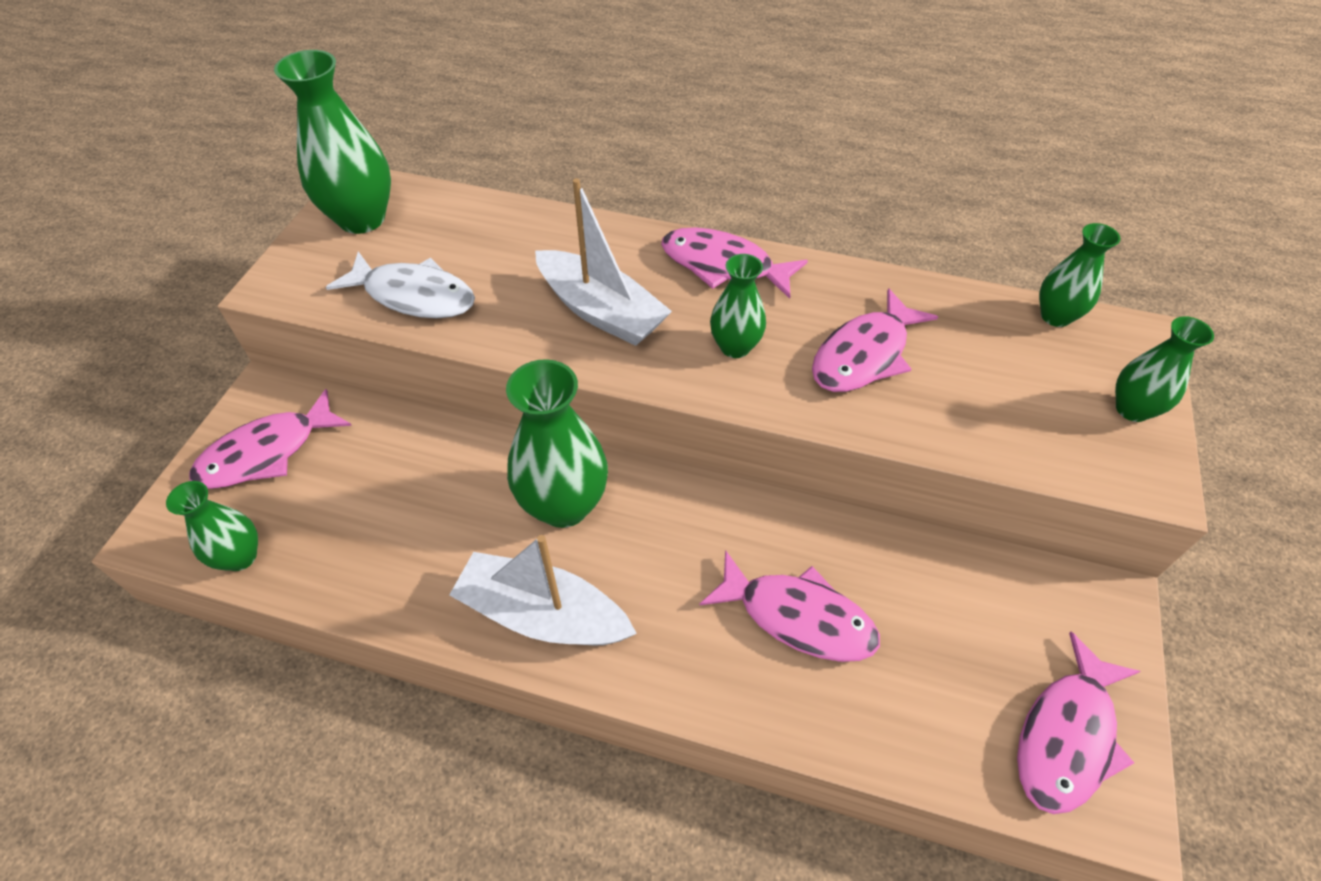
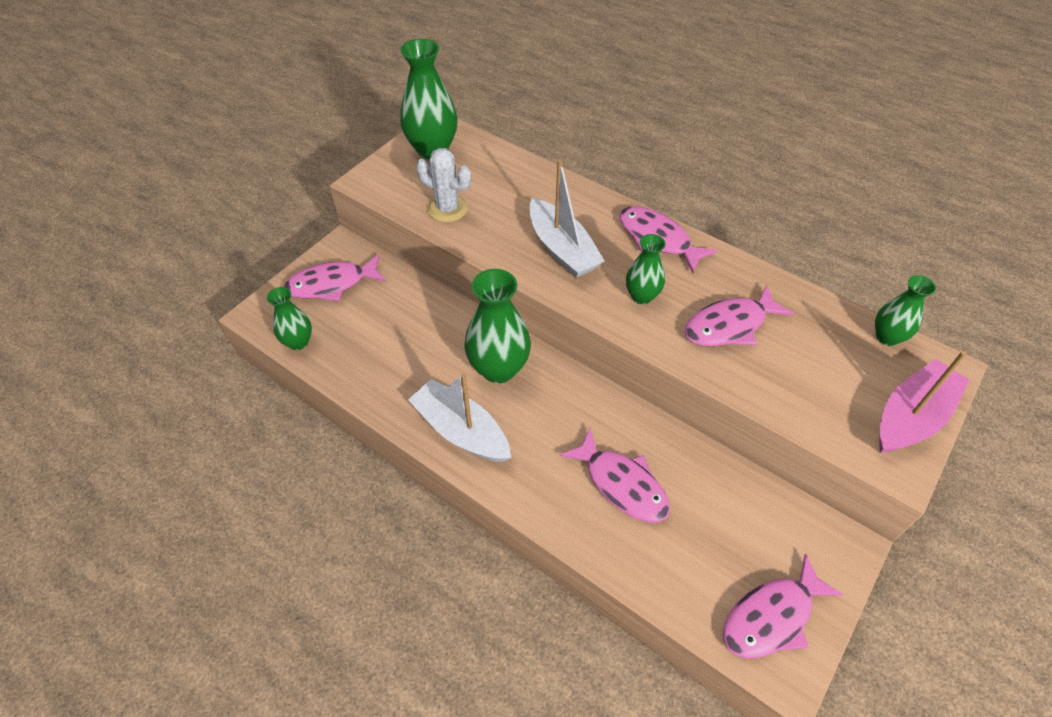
camera: 20 degrees right, 0 degrees up
(414, 296) = (447, 208): white fish -> white cactus
(1132, 409) = (911, 416): green vase -> pink boat

